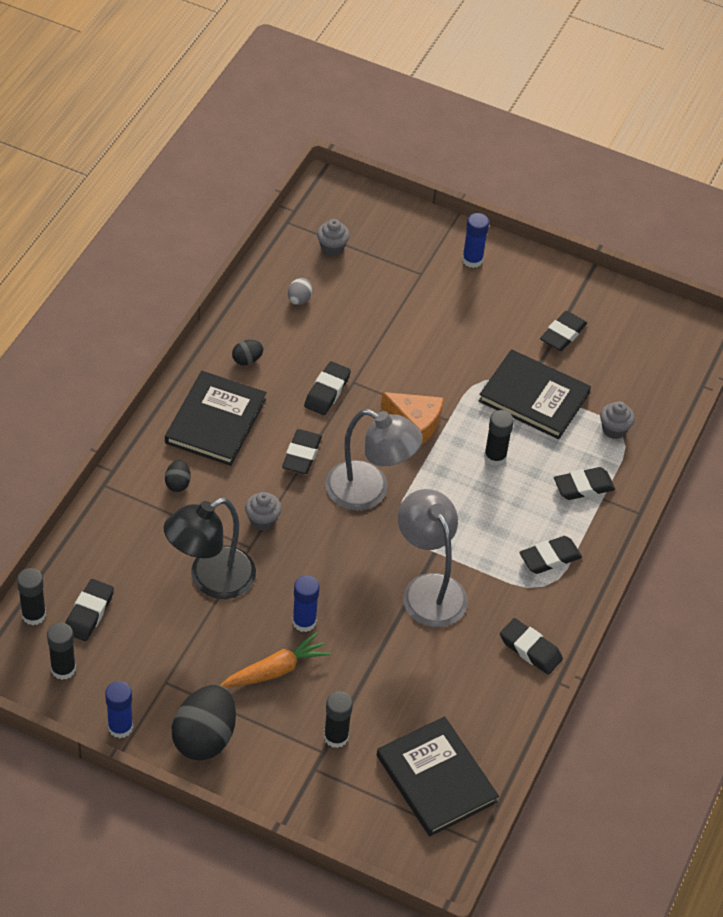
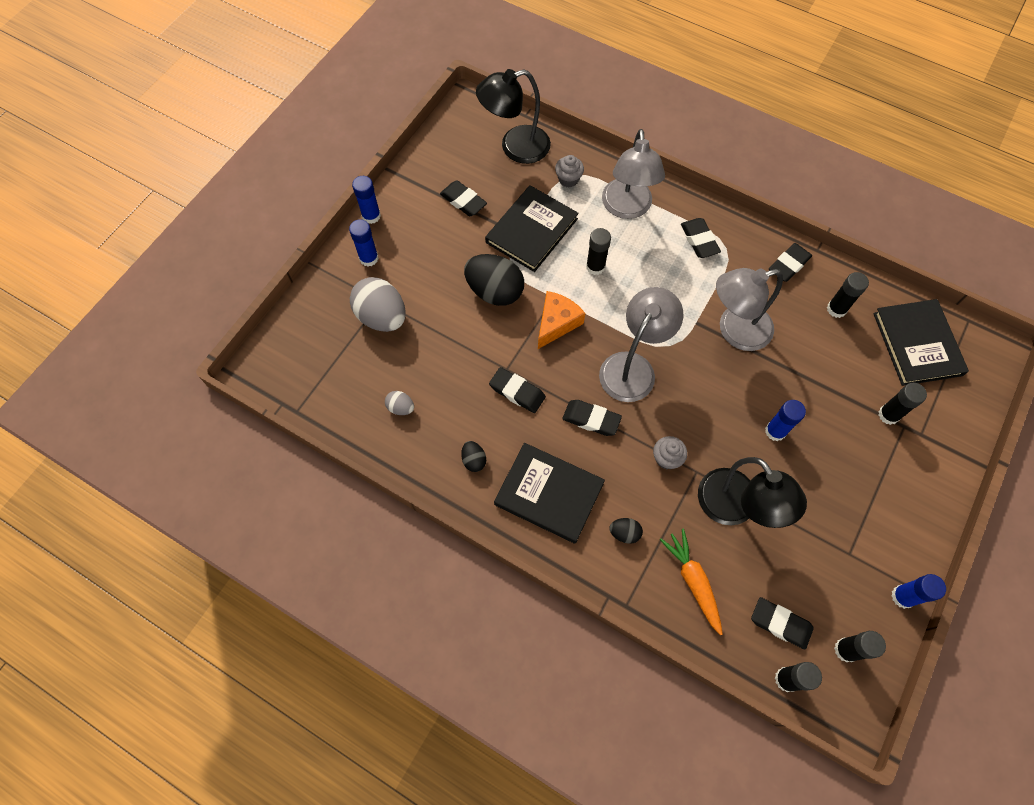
camera: 80 degrees left, 15 degrees up
(204, 738) = (904, 522): black egg -> black egg (495, 291)
(276, 670) = (827, 458): orange carrot -> orange carrot (693, 581)
(332, 247) = (337, 373): grey cupcake -> none
(402, 276) = (382, 317): none -> grey egg
(436, 779) = (917, 344): black book -> black book turned 75 degrees counterclockwise
(474, 695) = (836, 309): none -> black glue stick
(527, 257) = (371, 216): none -> blue glue stick
(583, 487) = (627, 208): black eraser -> grey lamp
(651, 378) = (515, 147): none -> black lamp

